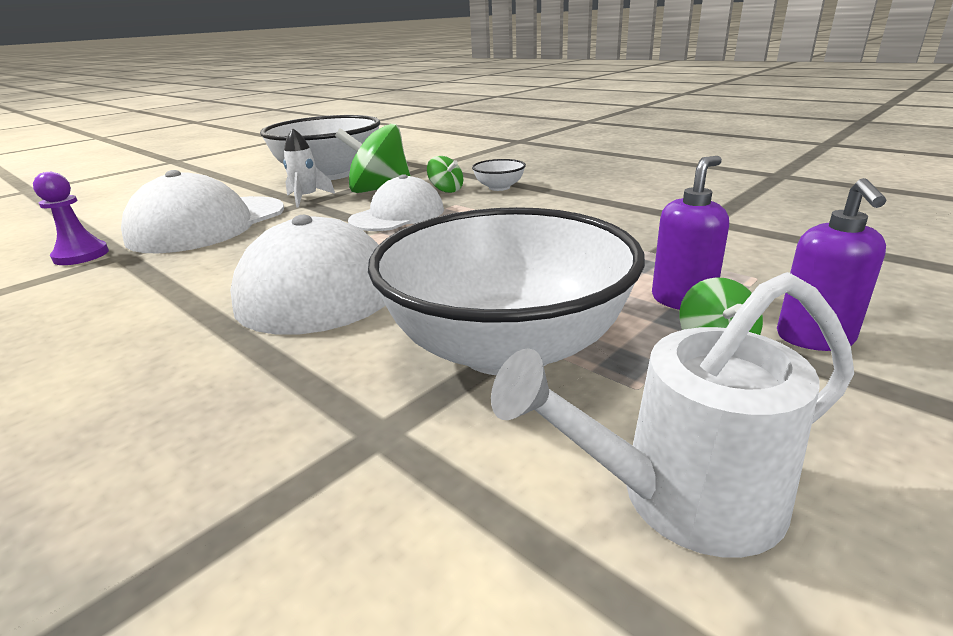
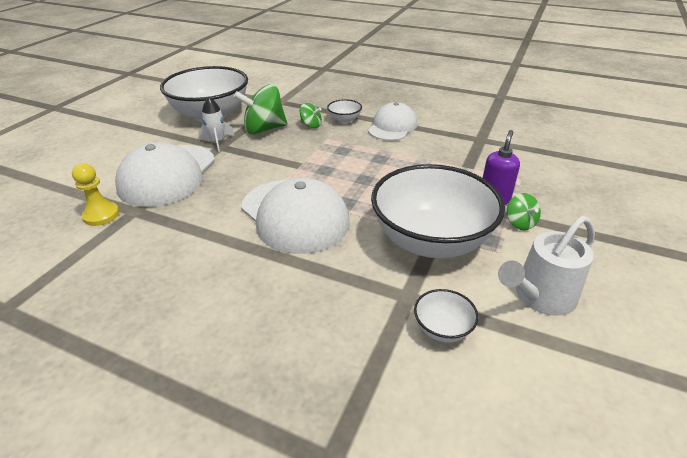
camera: 20 degrees left, 10 degrees up
(81, 255) = (101, 215): purple pawn -> yellow pawn
(395, 516) = (442, 329): none -> white bowl
(397, 215) = (297, 152): white cap -> white cap (392, 127)
(814, 338) = (557, 213): purple soap dispenser -> none

